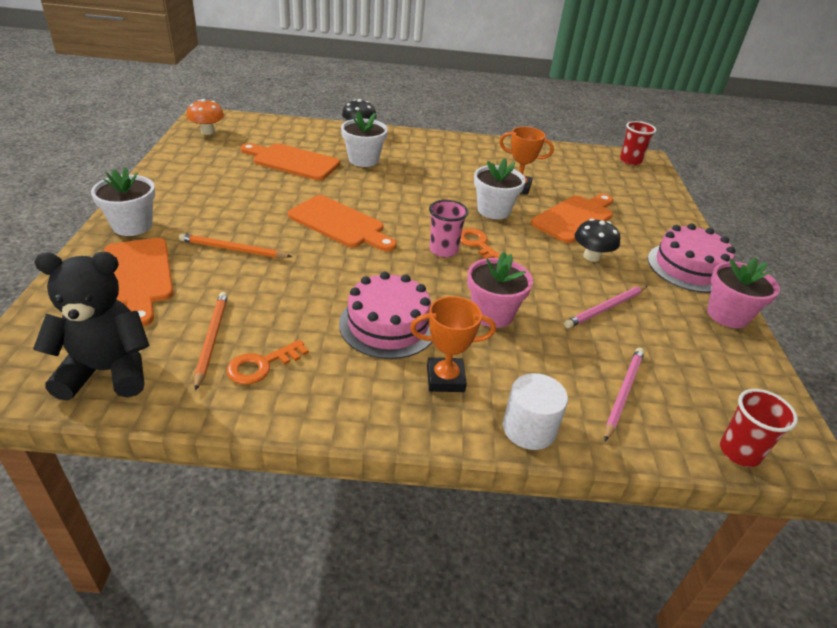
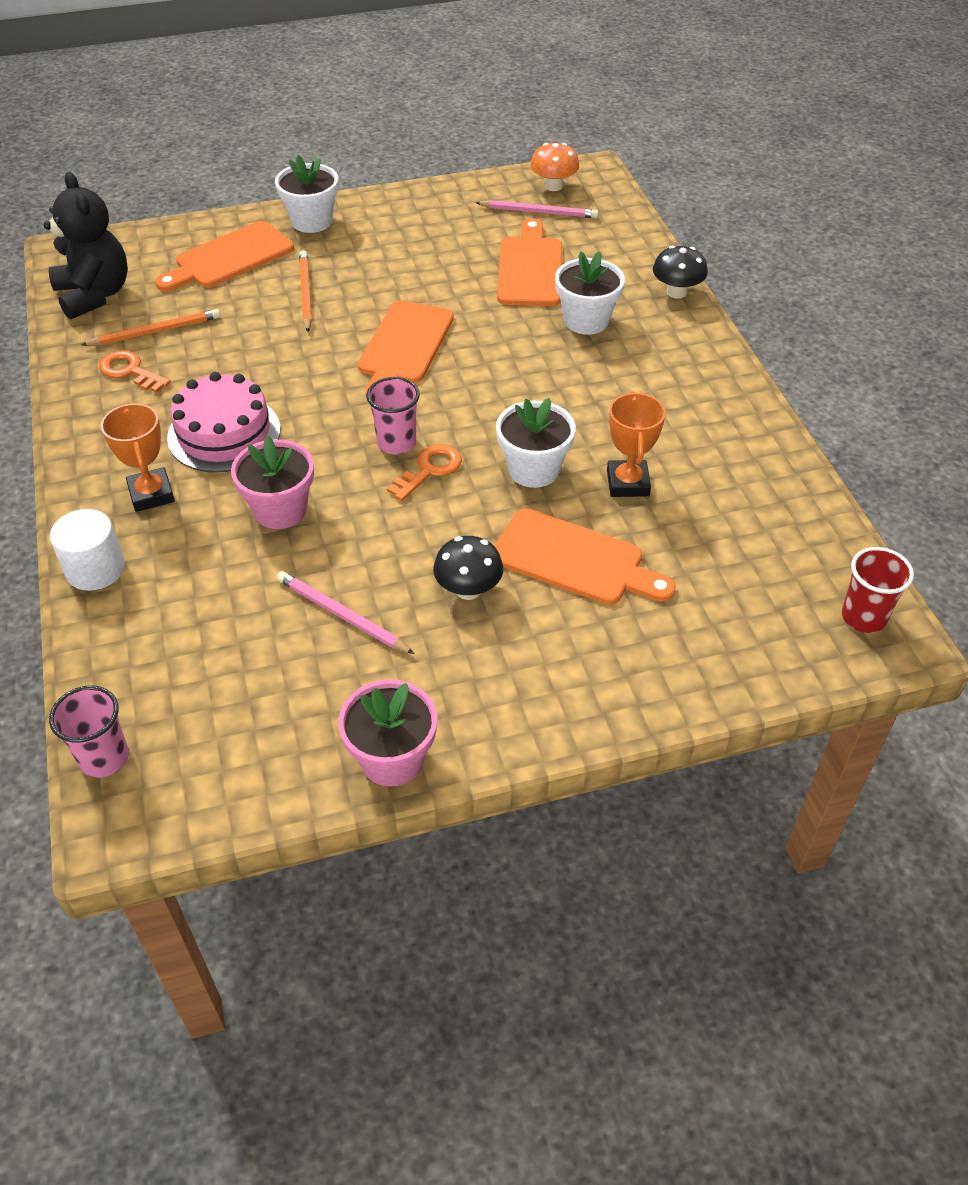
camera: 75 degrees right, 10 degrees up
(623, 393) = (175, 643): pink pencil -> pink pencil (539, 212)
(689, 267) = (506, 711): pink cake -> none
(739, 452) = (104, 758): red cup -> pink cup

